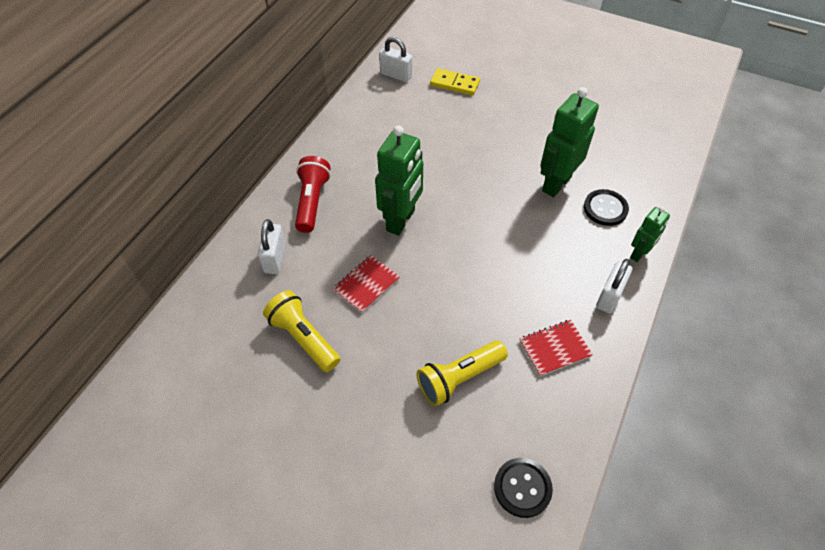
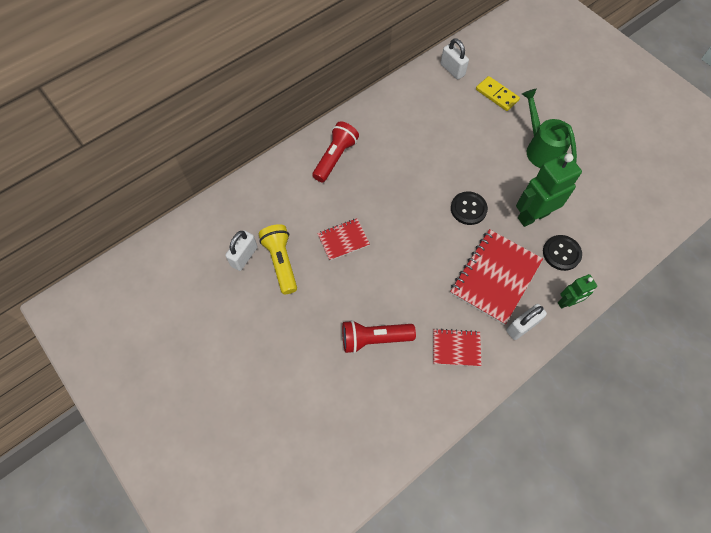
camera: 25 degrees right, 10 degrees up
(275, 258) = (288, 193): white padlock -> white padlock (244, 256)
(401, 220) = (393, 199): green robot -> none
(459, 378) = (374, 339): yellow flashlight -> red flashlight
(522, 488) = (377, 436): black button -> black button (468, 209)
(527, 118) = (541, 148): none -> green watering can
(553, 258) = (495, 277): none -> red notebook

